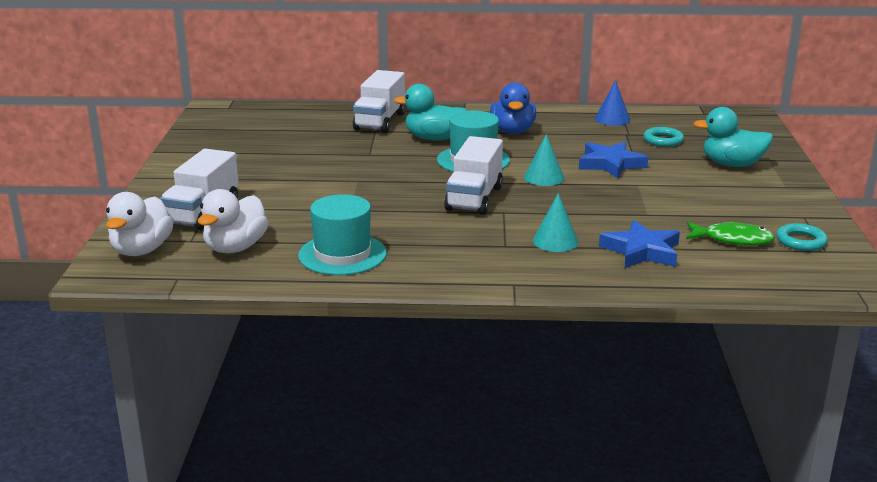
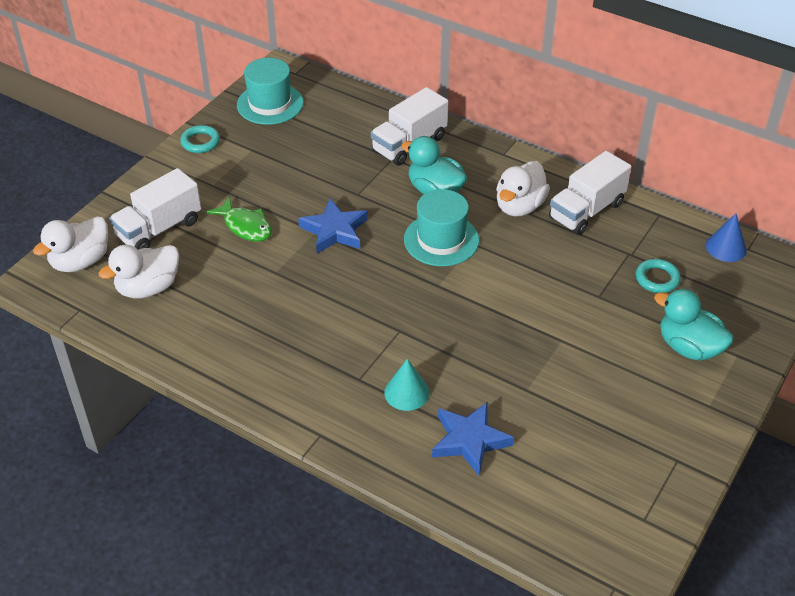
camera: 30 degrees right, 20 degrees up
(342, 254) = (220, 333): turquoise hat -> turquoise hat (270, 104)
(474, 198) = (391, 299): white truck -> white truck (586, 211)
(512, 131) = (519, 206): blue duck -> white duck
(544, 177) = (482, 293): turquoise cone -> none
(610, 164) = (565, 297): blue star -> blue star (334, 231)
(612, 119) = (638, 223): blue cone -> blue cone (726, 247)
(732, 239) = (570, 463): green fish -> green fish (245, 226)
(801, 241) = (634, 495): turquoise ring -> turquoise ring (200, 142)

